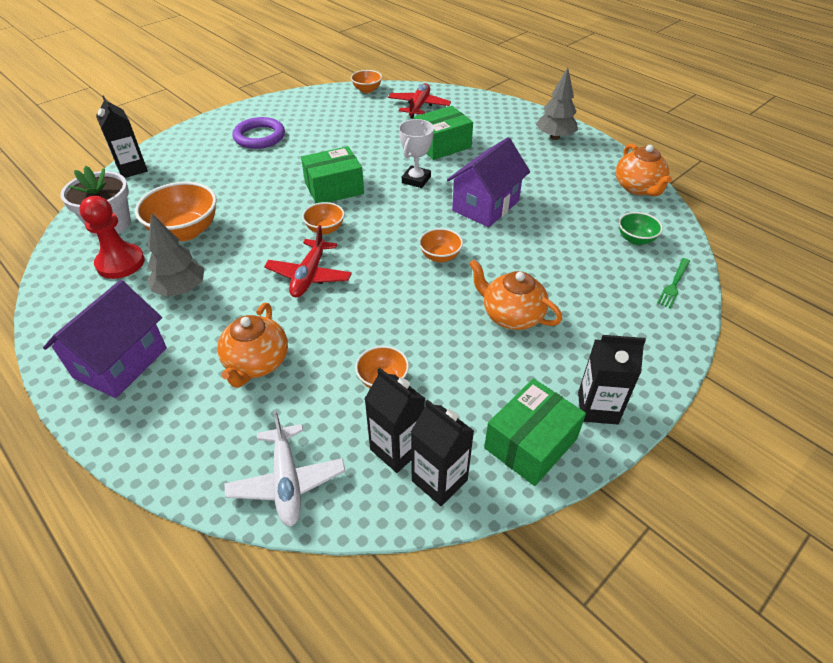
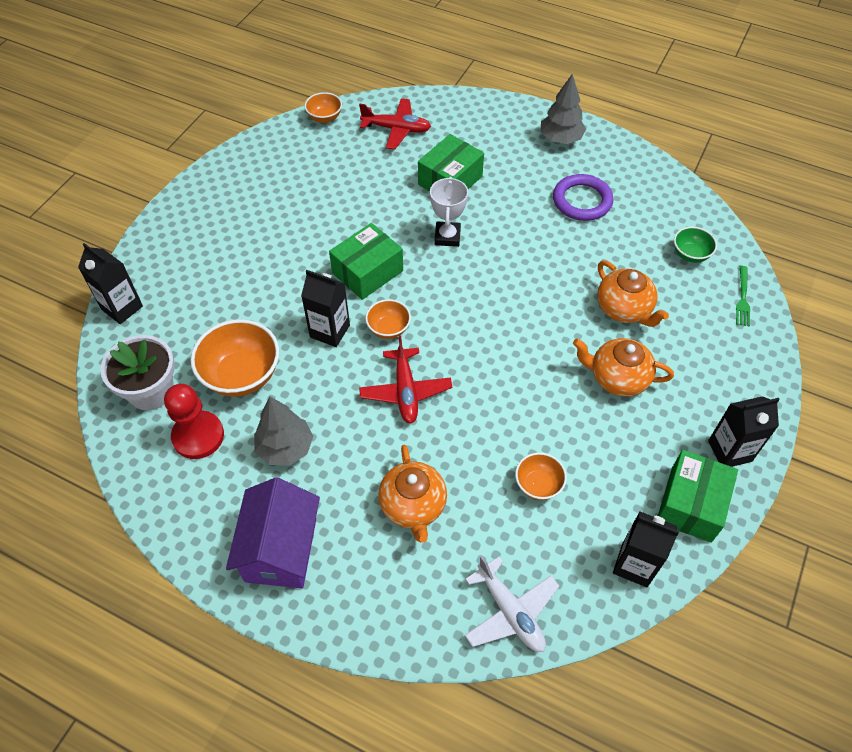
camera: 20 degrees left, 10 degrees up
(259, 137) = (241, 221): purple ring -> purple ring (582, 201)
(397, 449) = (585, 548): black carton -> black carton (330, 331)
(419, 106) = (396, 129): red plane -> red plane turned 105 degrees clockwise
(440, 256) = (520, 329): orange bowl -> none
(485, 206) = (534, 252): purple house -> none
(638, 188) = (668, 188): orange teapot -> orange teapot (624, 309)

